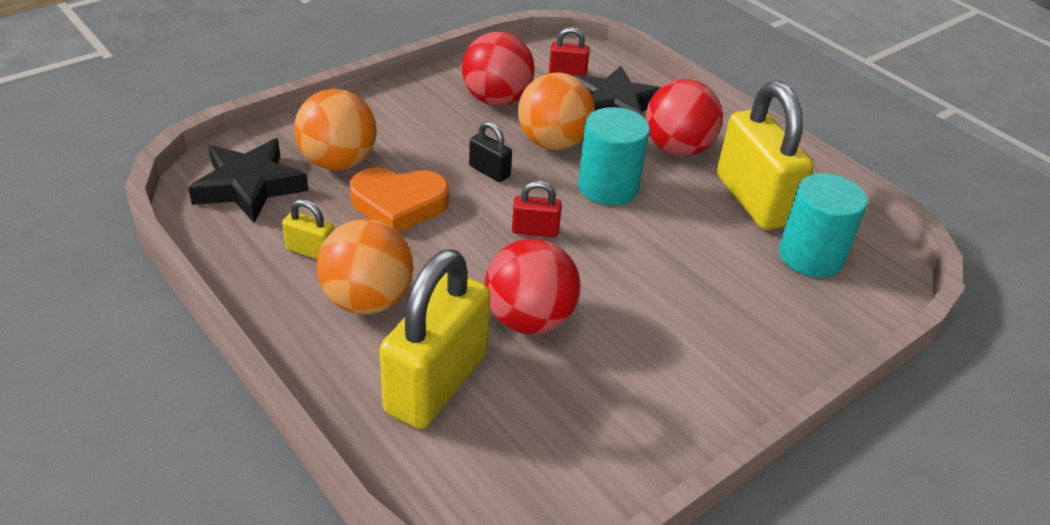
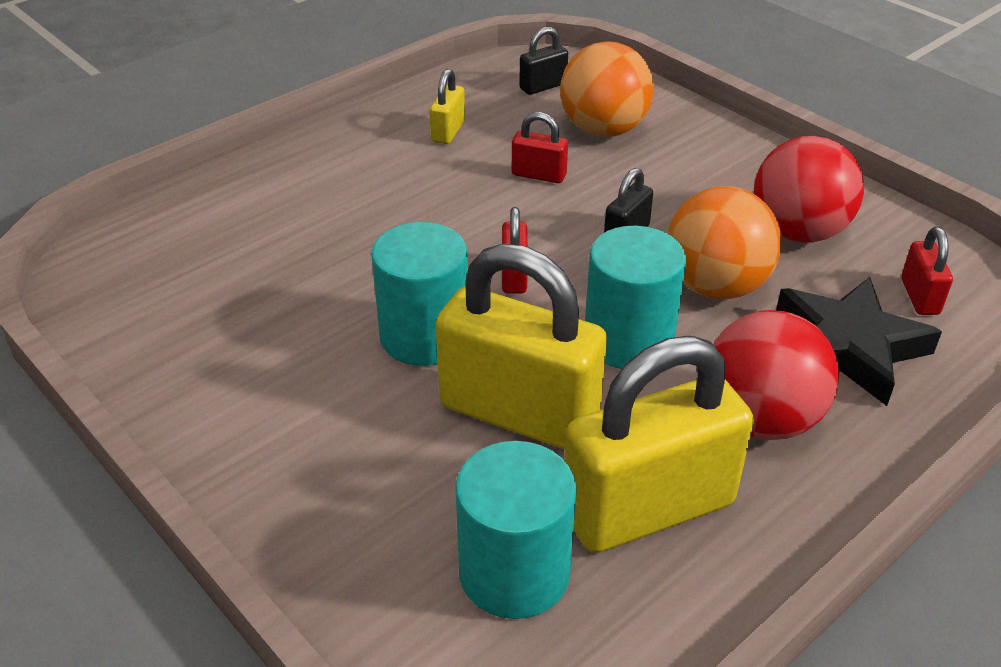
camera: 90 degrees right, 0 degrees up
(249, 186) = (543, 86): black star -> black padlock
(367, 300) = (378, 170): orange ball -> none
(399, 204) = (539, 175): orange heart -> red padlock
(436, 383) = (261, 220): yellow padlock -> yellow padlock (519, 413)
(529, 319) = (353, 277): red ball -> none
(604, 282) = (424, 336): none -> turquoise cylinder

